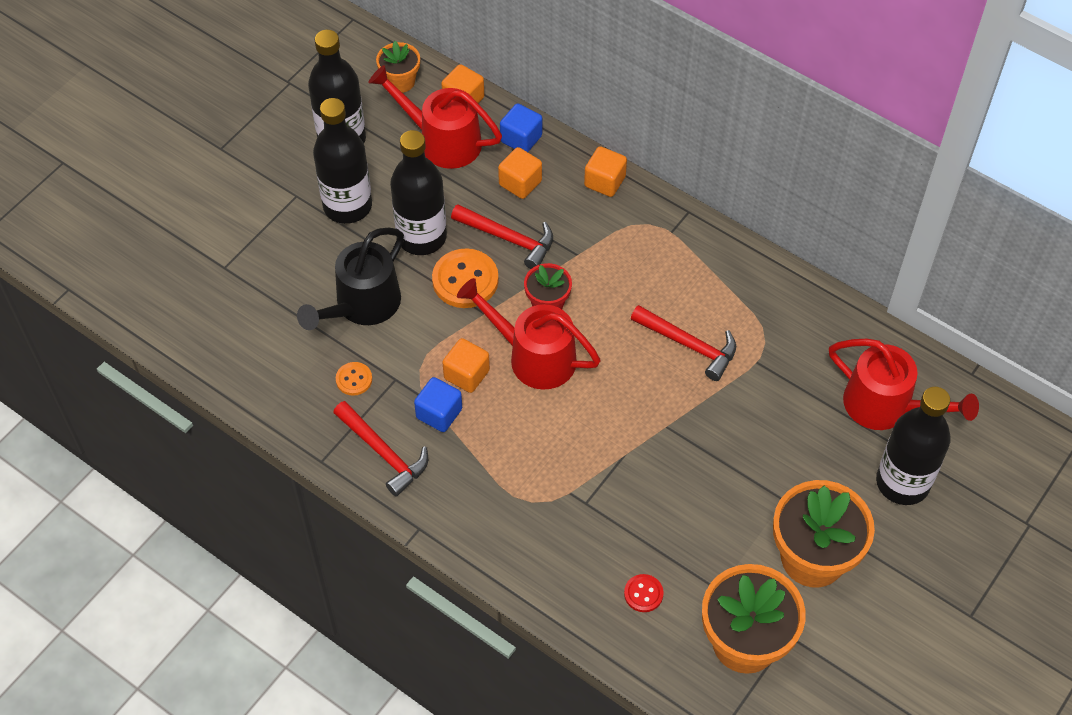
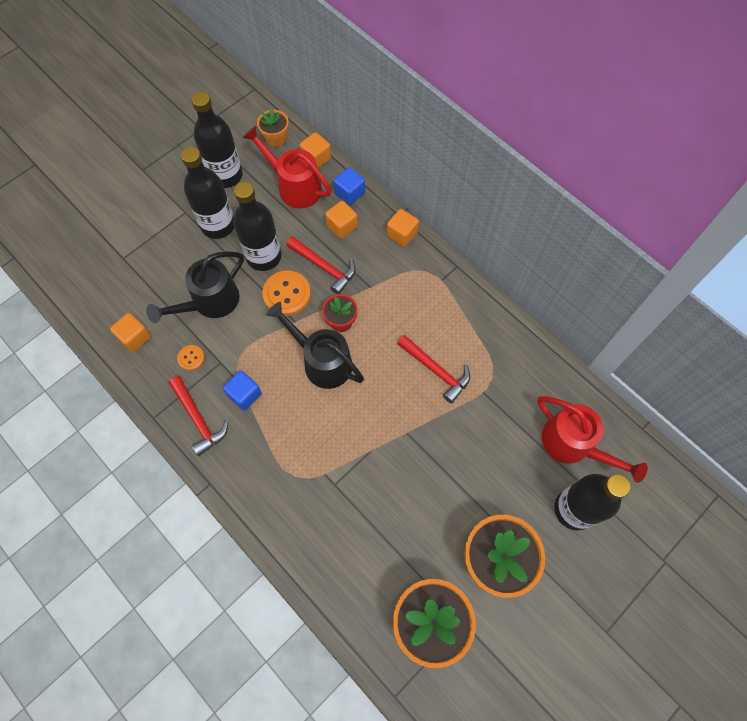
camera: 10 degrees right, 10 degrees up
(466, 374) = (271, 367): orange cube -> orange cube (135, 337)
(533, 356) = (321, 361): red watering can -> black watering can
(643, 594) = (361, 567): red button -> none

